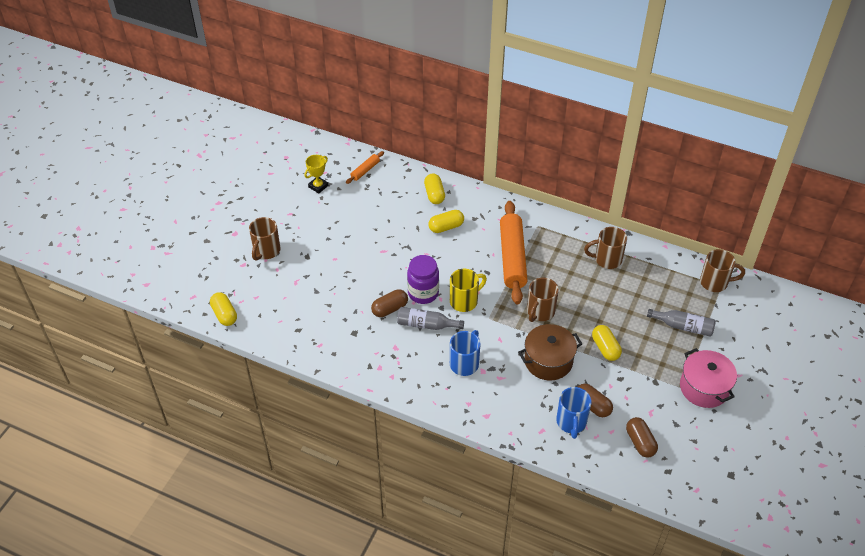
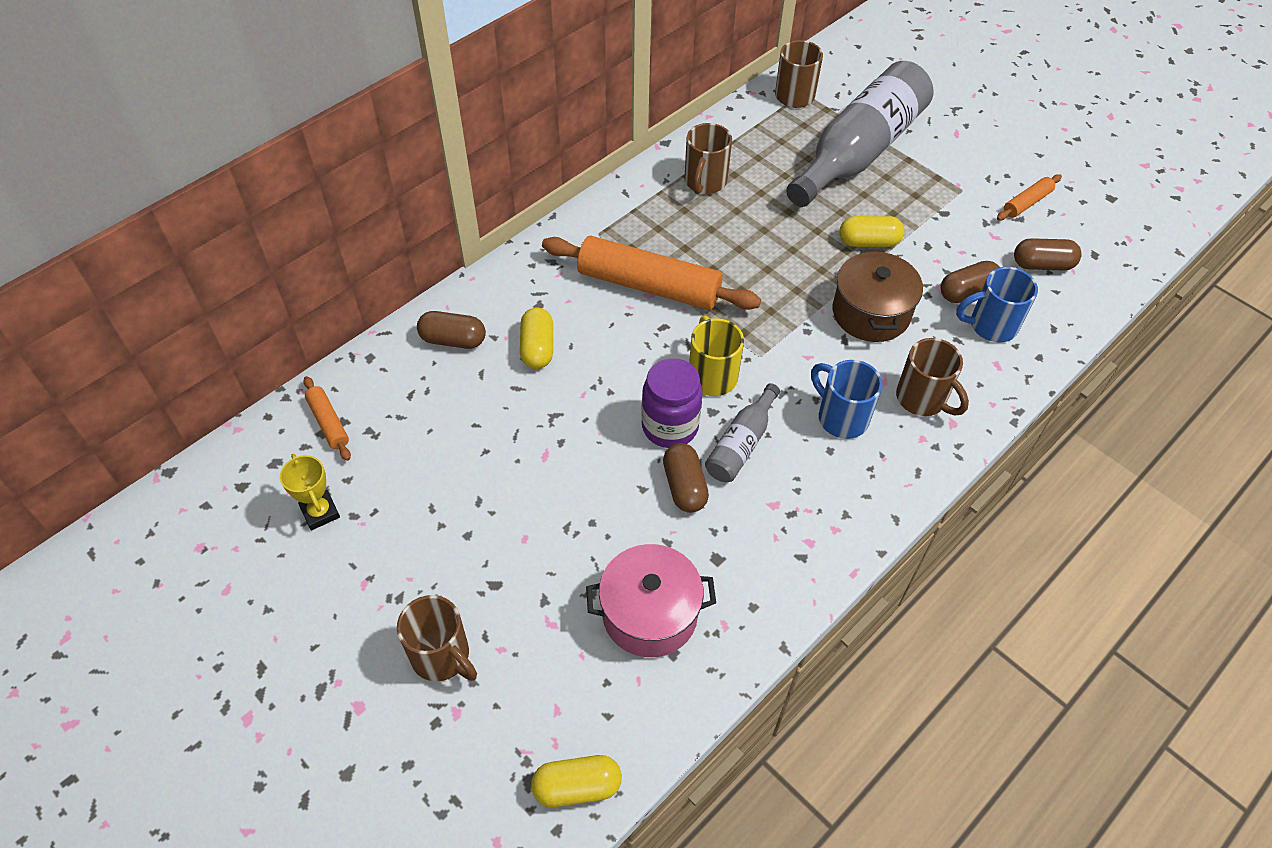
camera: 70 degrees left, 5 degrees up
(434, 194) = (453, 340): yellow capsule -> brown capsule
(540, 312) = (773, 290): brown mug -> brown mug (922, 399)
(571, 422) = (991, 326): blue mug -> blue mug turned 150 degrees clockwise
(683, 326) = (859, 151): grey bottle -> grey bottle, size x2.13
(693, 426) = (1027, 203): none -> orange rolling pin
(704, 387) = (967, 170): pink pot -> pink pot (649, 614)

